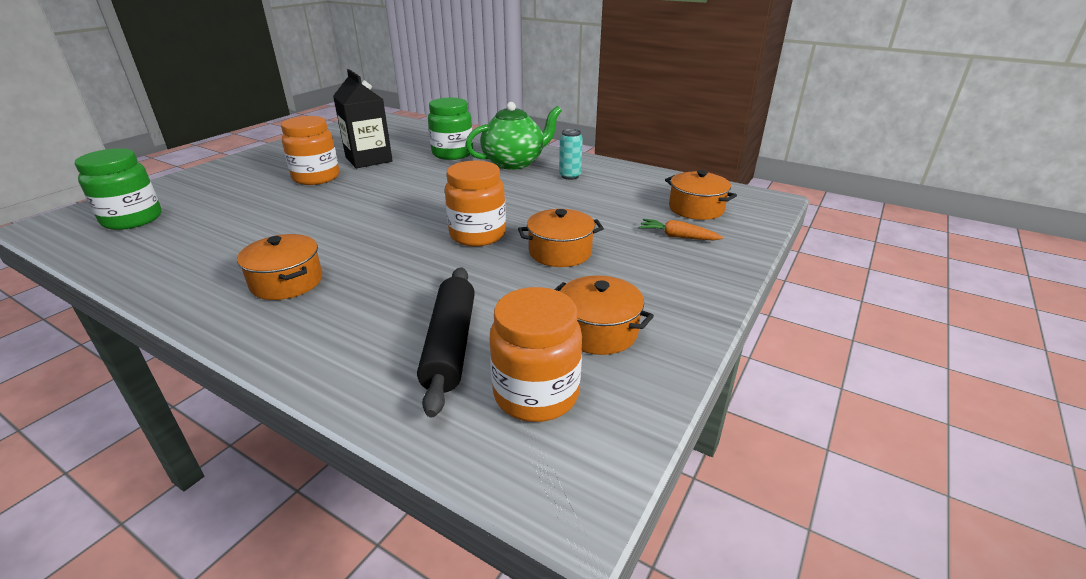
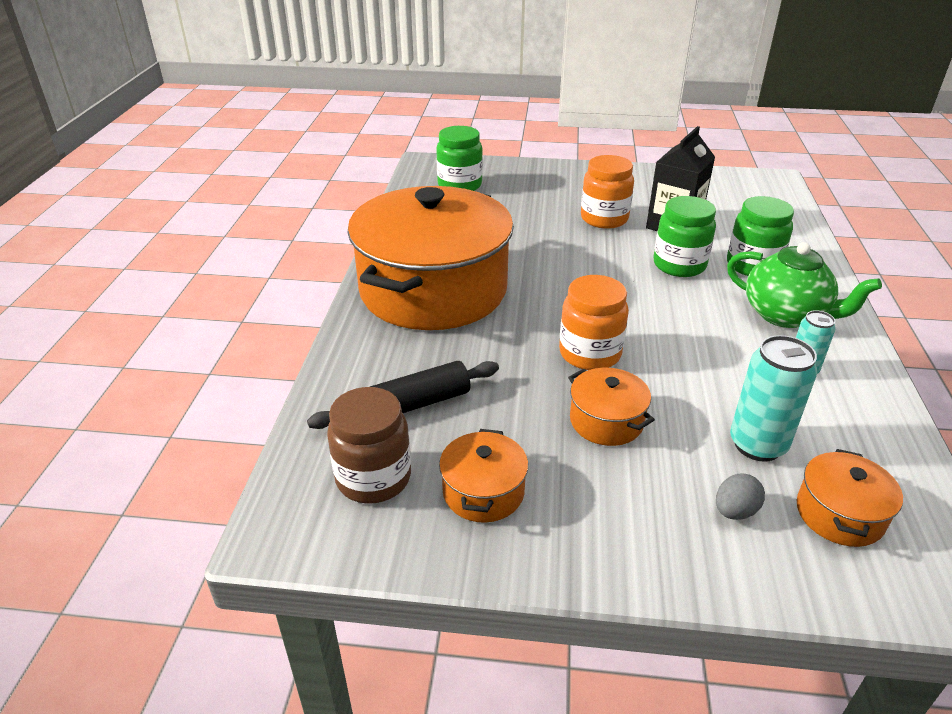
camera: 65 degrees right, 5 degrees up
(287, 282) = (433, 290): orange pot -> orange pot, size x2.50
(418, 173) = (679, 265): none -> green jar
(536, 394) = (373, 478): orange jar -> brown jar
(625, 210) = (757, 445): none -> turquoise can
(677, 236) = (734, 511): orange carrot -> grey egg

